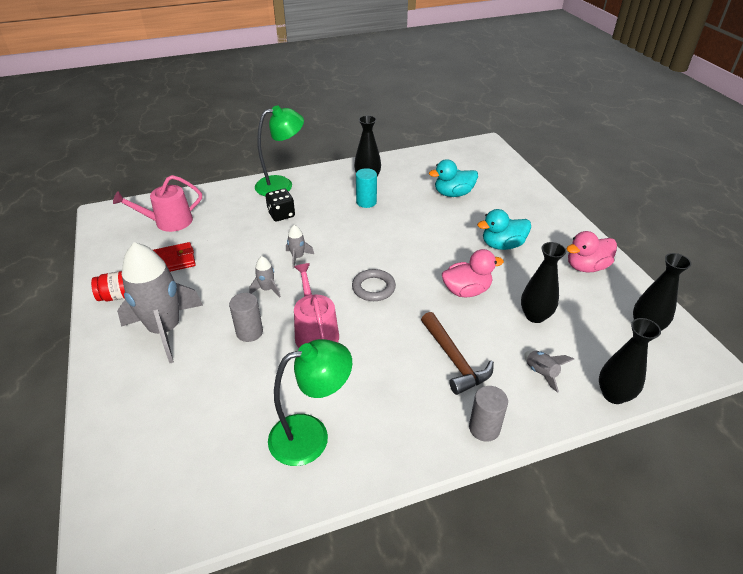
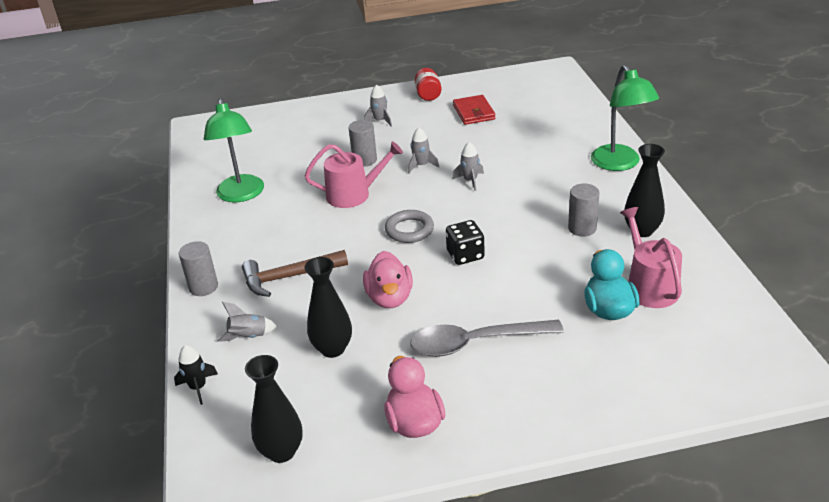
camera: 100 degrees right, 5 degrees down
(165, 330) = (380, 121): grey rocket -> grey rocket, size x0.42
(169, 222) = (539, 103): pink watering can -> pink watering can (649, 286)
(281, 214) = (552, 167): black dice -> black dice (465, 255)
(366, 202) = (582, 228): turquoise cylinder -> grey cylinder
(502, 245) = (475, 343): turquoise duck -> grey spoon
(614, 395) = (198, 387): black vase -> black rocket

